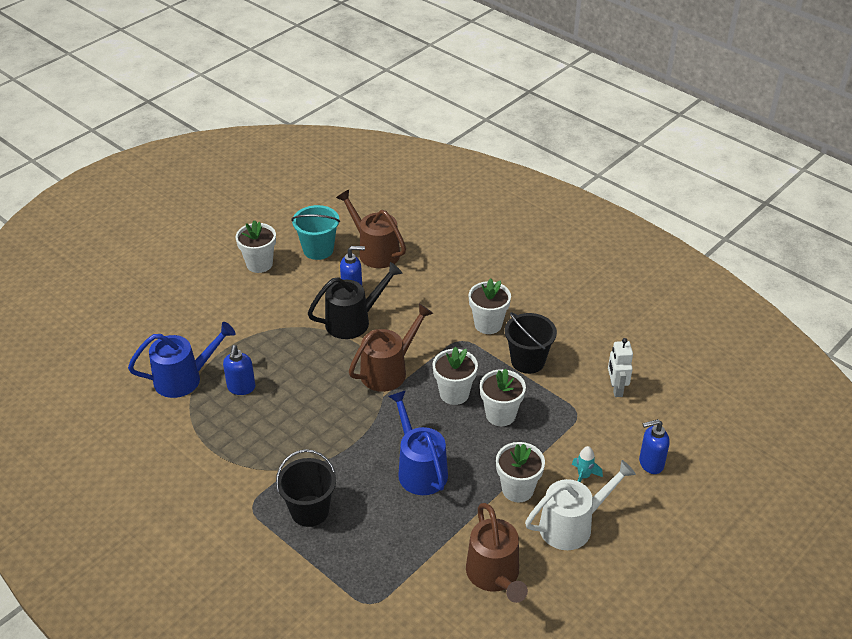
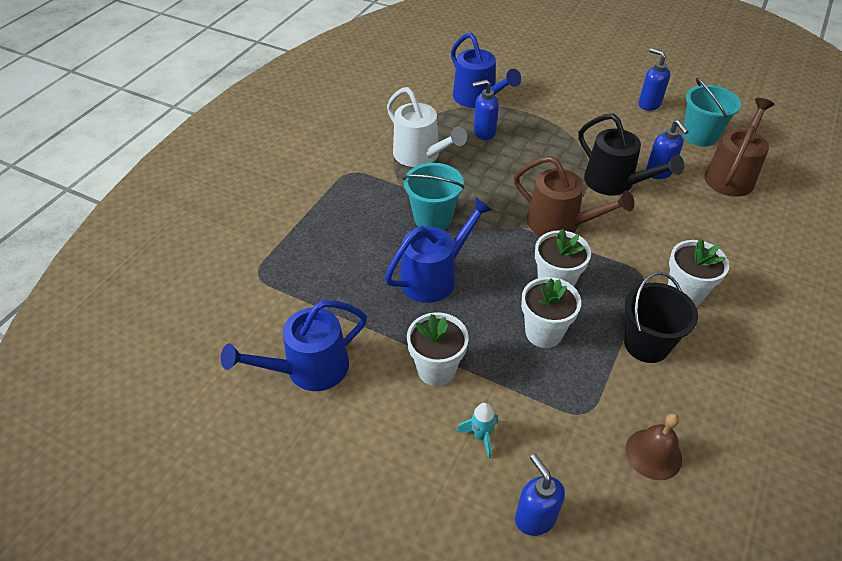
camera: 75 degrees right, 5 degrees up
(259, 264) = (649, 104): white flower pot -> blue soap dispenser
(309, 511) = (355, 209): black bucket -> none
(347, 454) = (433, 218): none -> turquoise bucket
(495, 576) = (309, 369): brown watering can -> blue watering can
(572, 525) = (399, 435): white watering can -> white watering can (421, 155)
(616, 389) = (653, 454): white robot -> brown bell

